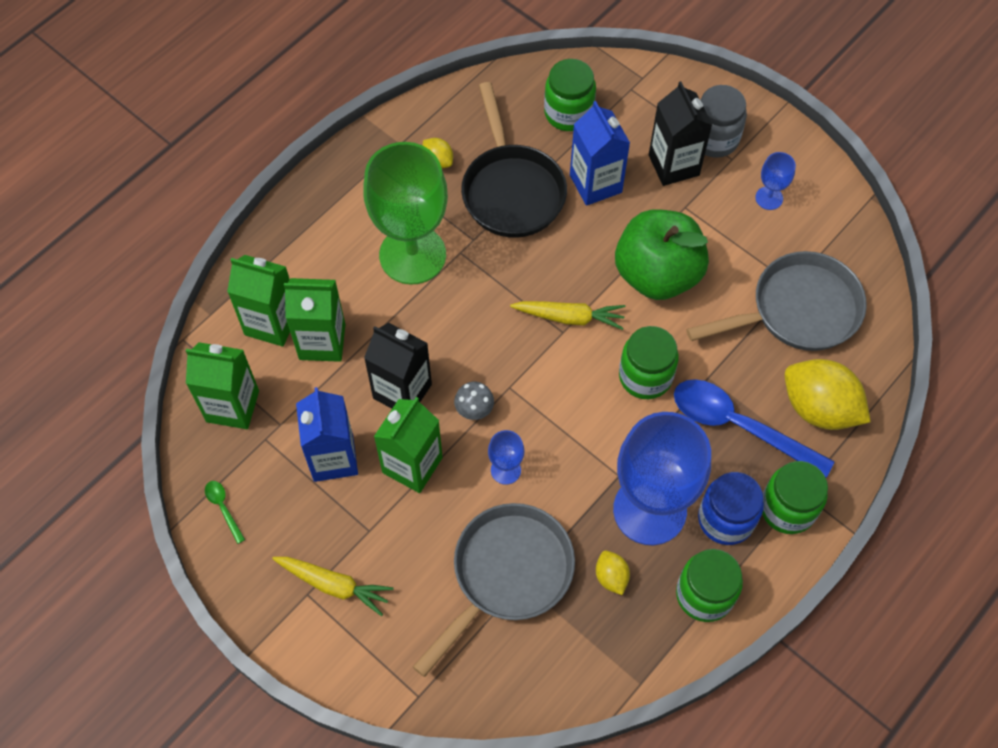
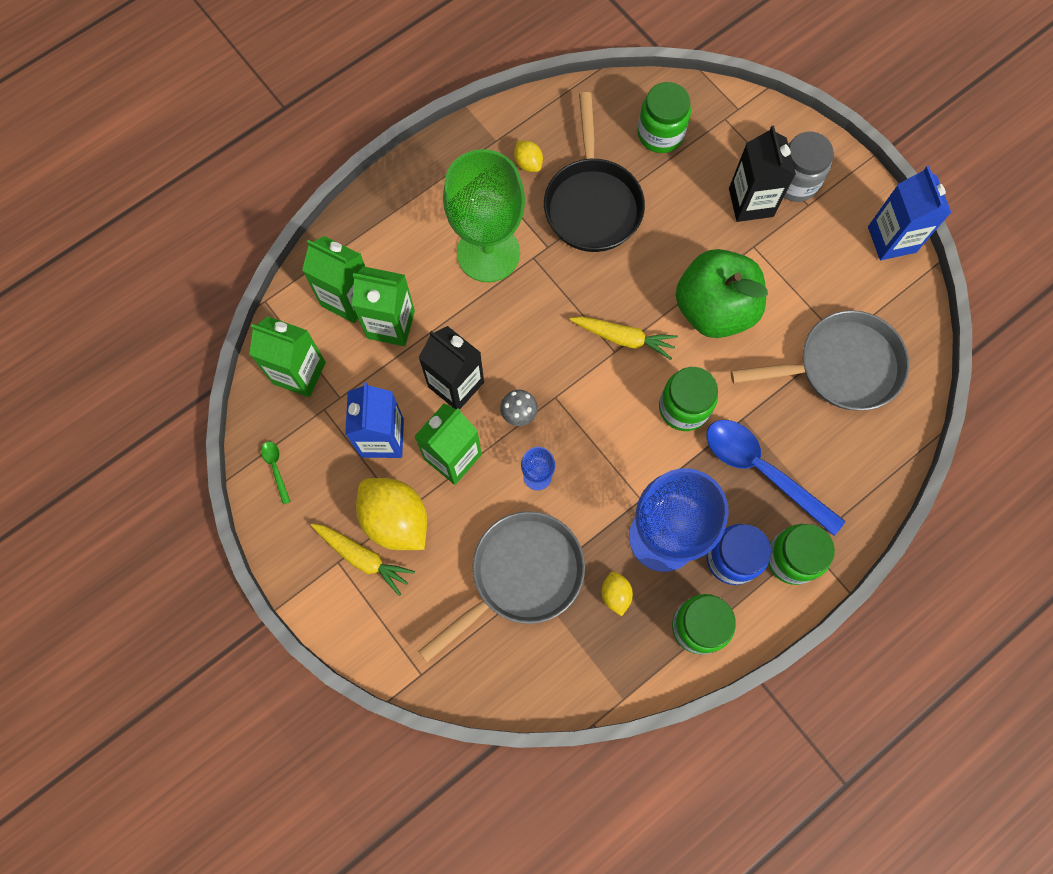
camera: 10 degrees right, 10 degrees up
(595, 184) = (673, 209): blue carton -> blue carton (891, 239)
(769, 198) = (836, 250): blue goblet -> none
(819, 408) = (841, 466): yellow lemon -> yellow lemon (396, 520)

